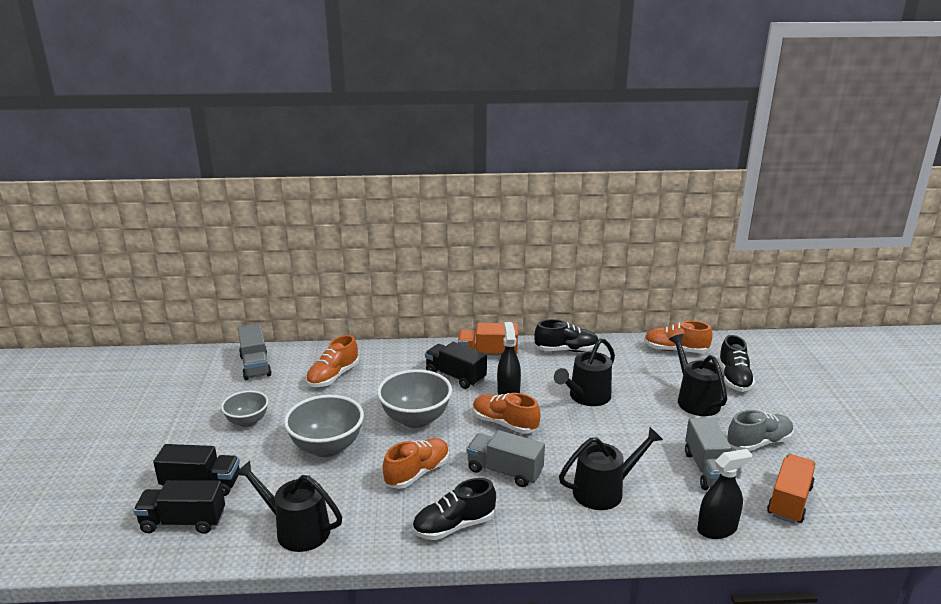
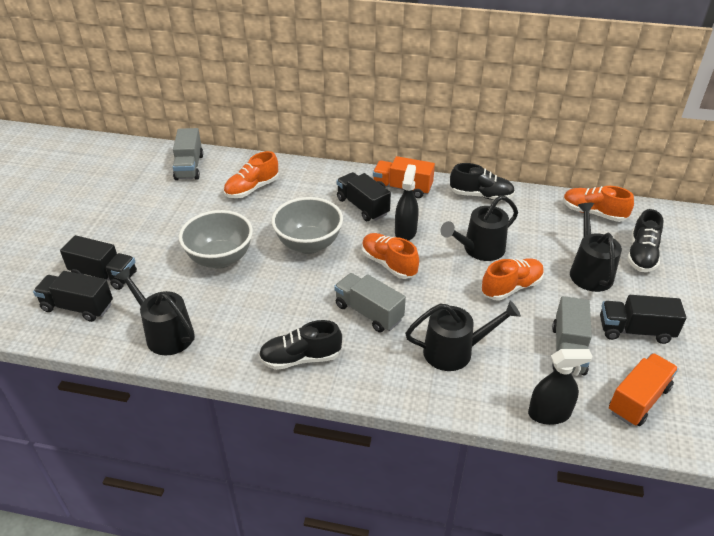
camera: 15 degrees right, 15 degrees up
(247, 421) = (163, 221): grey bowl -> none
(417, 473) = (289, 299): orange shoe -> orange shoe (511, 287)
(758, 443) = (635, 331): grey shoe -> black truck

